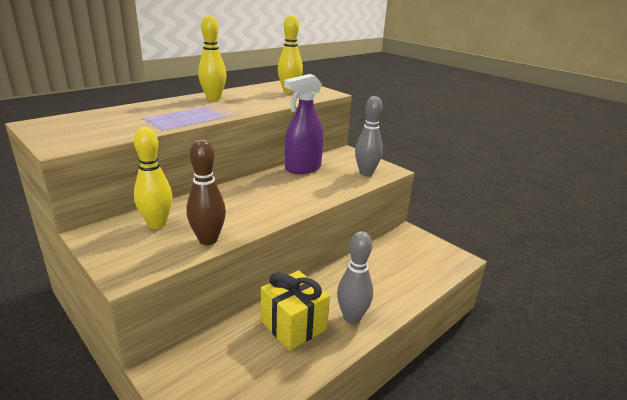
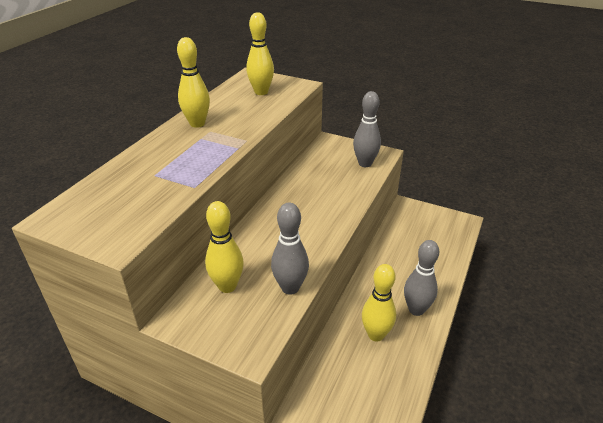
camera: 20 degrees left, 10 degrees up
(208, 240) = (290, 288): brown bowling pin -> grey bowling pin
(293, 325) = (376, 335): yellow gift -> yellow bowling pin
(302, 168) = (305, 174): purple spray bottle -> none

